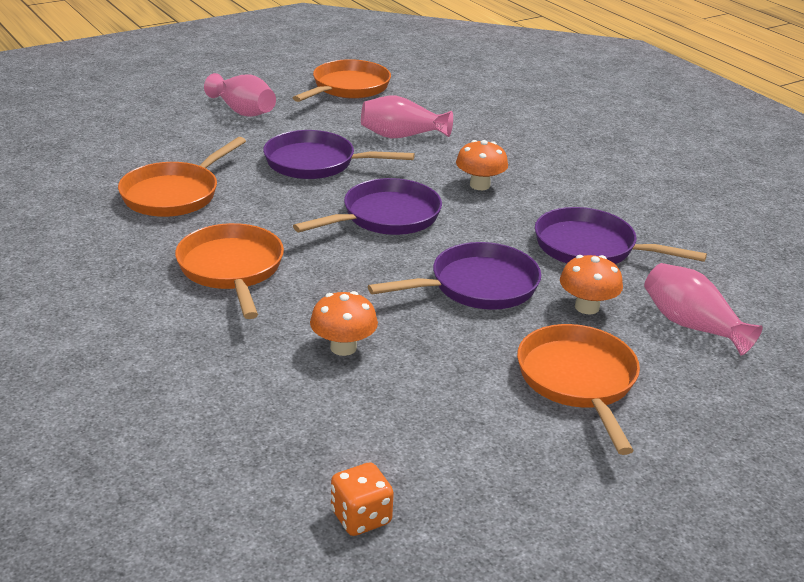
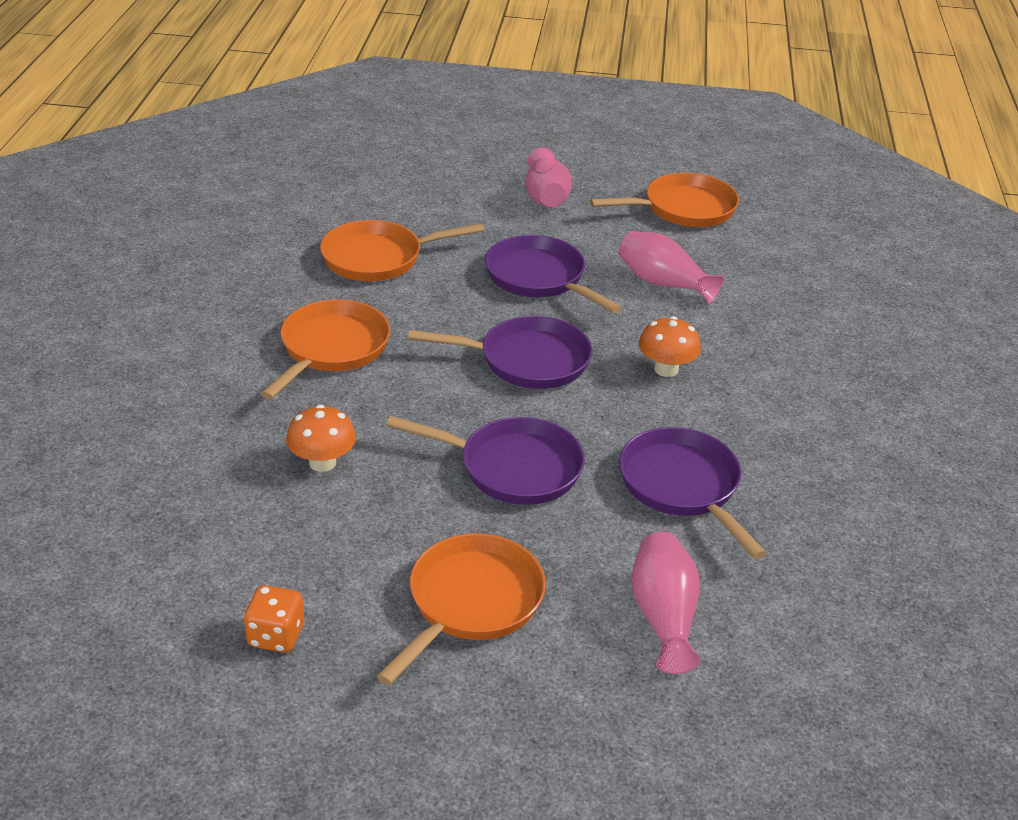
camera: 40 degrees right, 5 degrees up
(361, 517) = (146, 604): orange dice -> orange dice (276, 636)
(587, 307) = (585, 541): orange mushroom -> none

